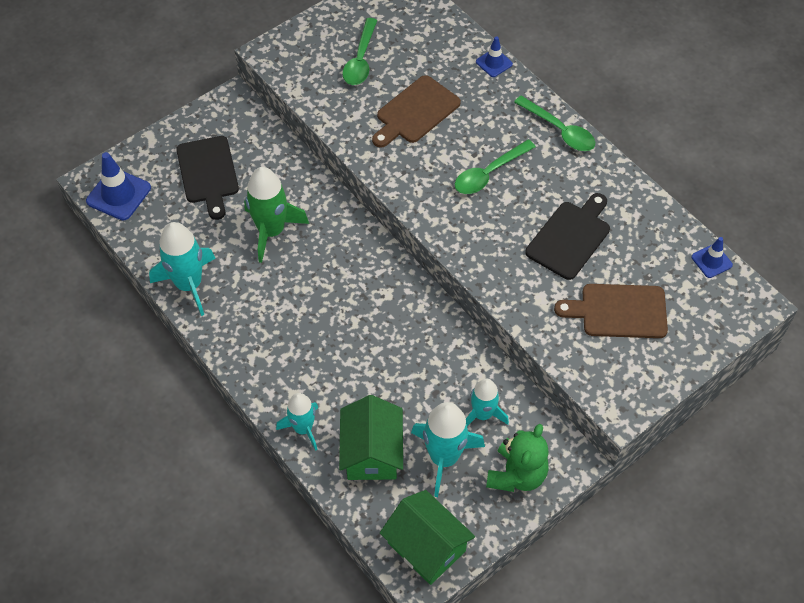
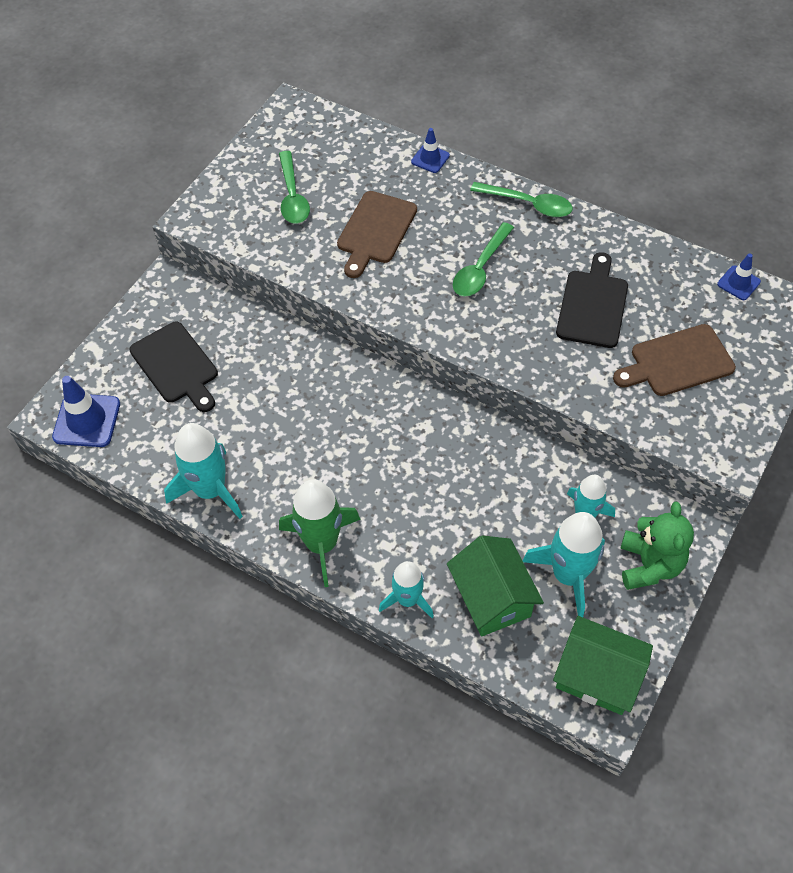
camera: 20 degrees left, 0 degrees up
(271, 231) = (273, 403): green rocket -> green rocket (321, 544)

